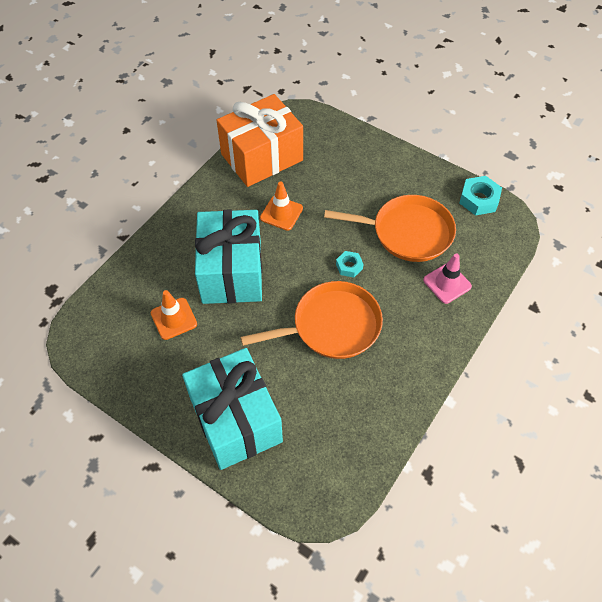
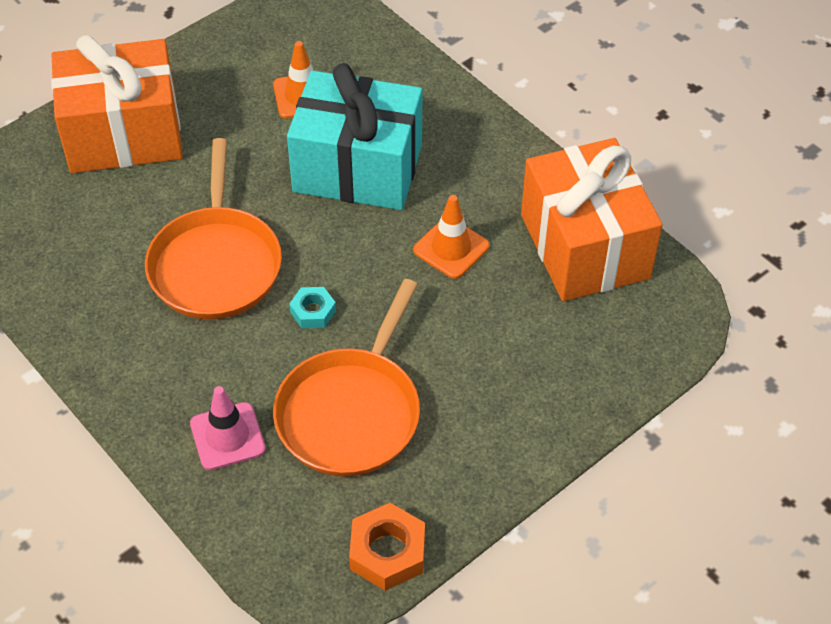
camera: 105 degrees right, 5 degrees down
(235, 420) = (124, 134): turquoise gift -> orange gift
(479, 199) = (387, 552): turquoise nut -> orange nut

